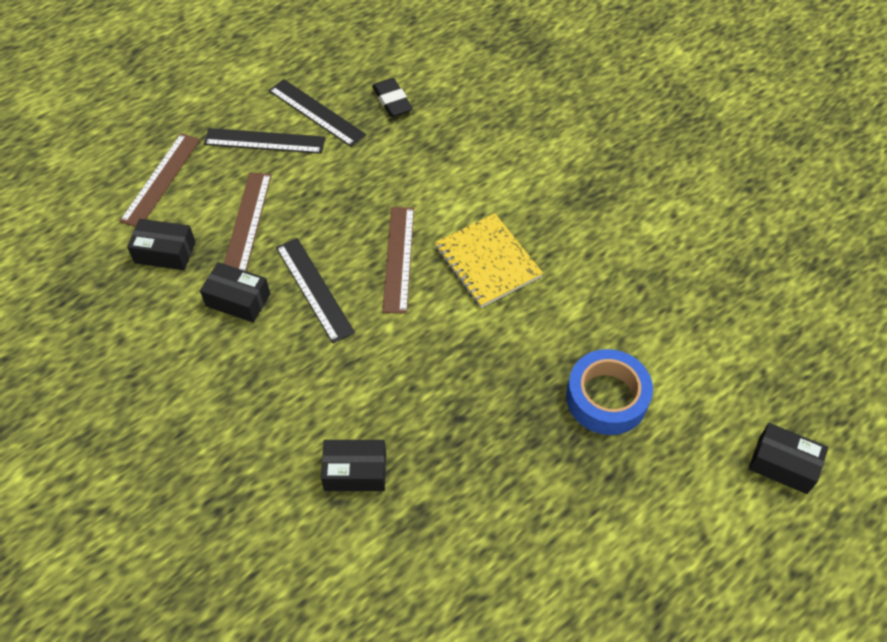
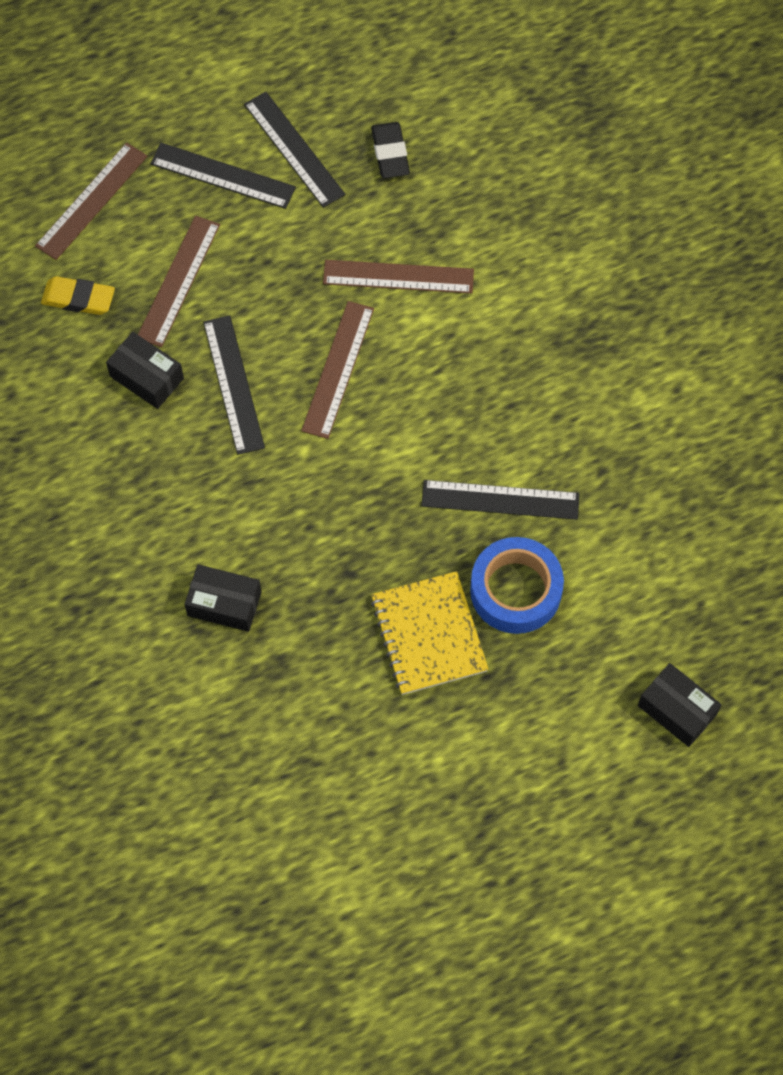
camera: 15 degrees right, 10 degrees up
(165, 252) = (78, 298): black box -> yellow eraser
(426, 182) = (398, 277): none -> brown ruler
(487, 262) = (437, 398): yellow notebook -> yellow notebook (428, 635)
(566, 328) = (500, 499): none -> black ruler

